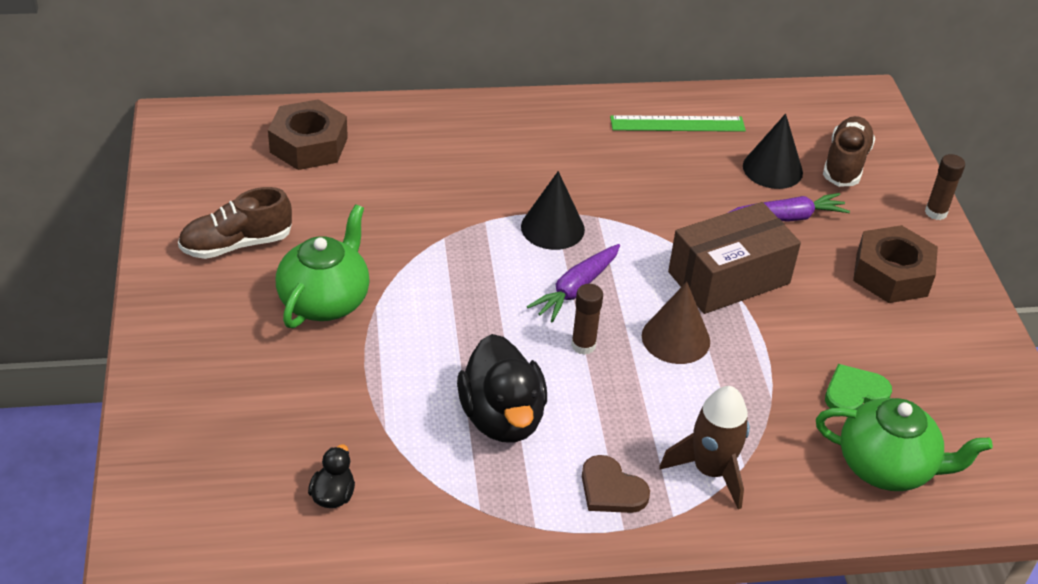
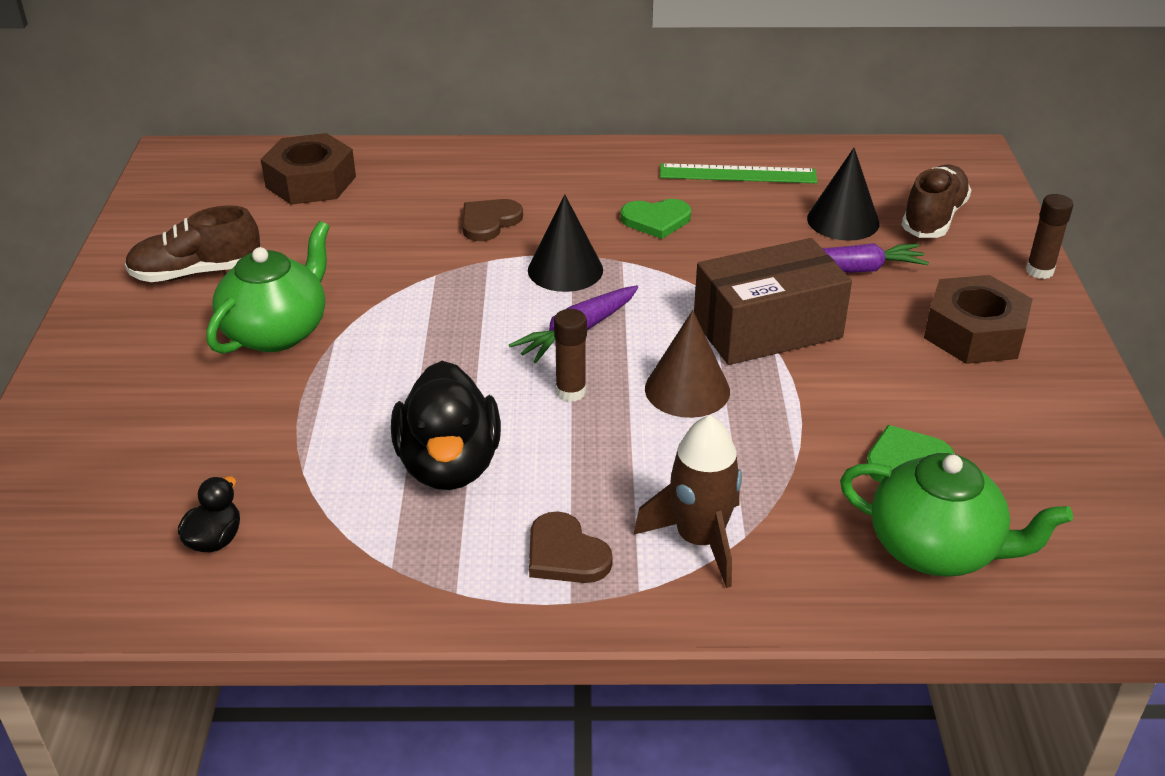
camera: 10 degrees right, 5 degrees down
(476, 181) = (489, 222): none -> brown heart
(618, 174) = (656, 220): none -> green heart

